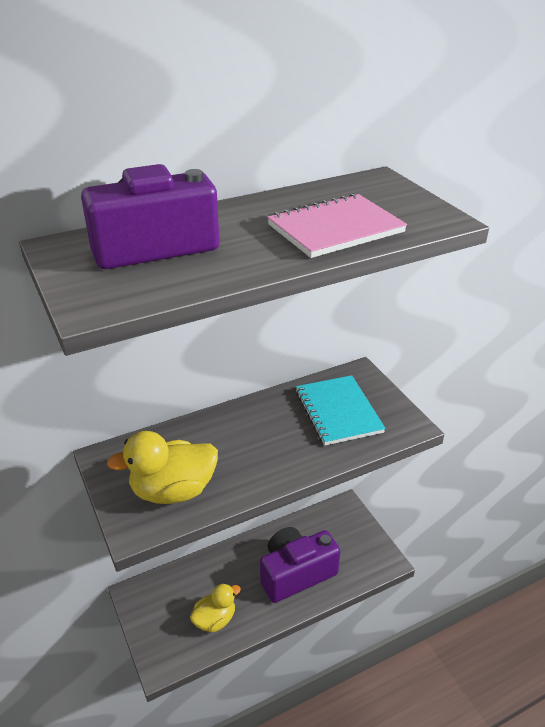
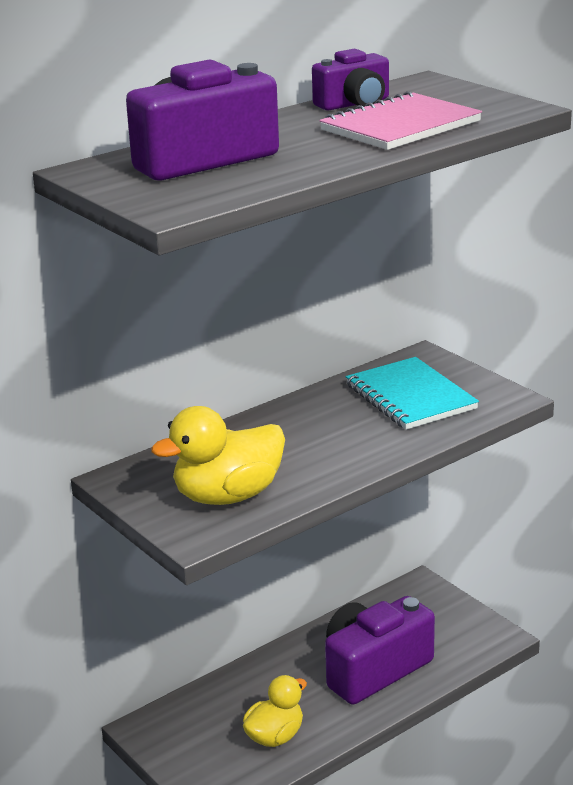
camera: 10 degrees left, 10 degrees down
(310, 197) = (354, 104): none -> purple camera

